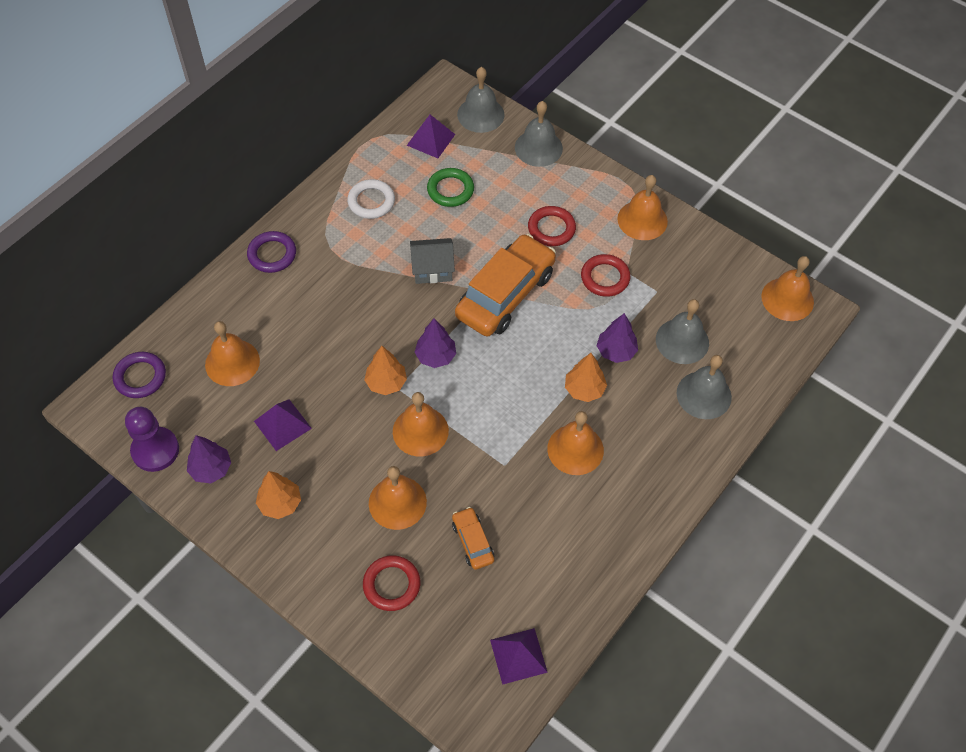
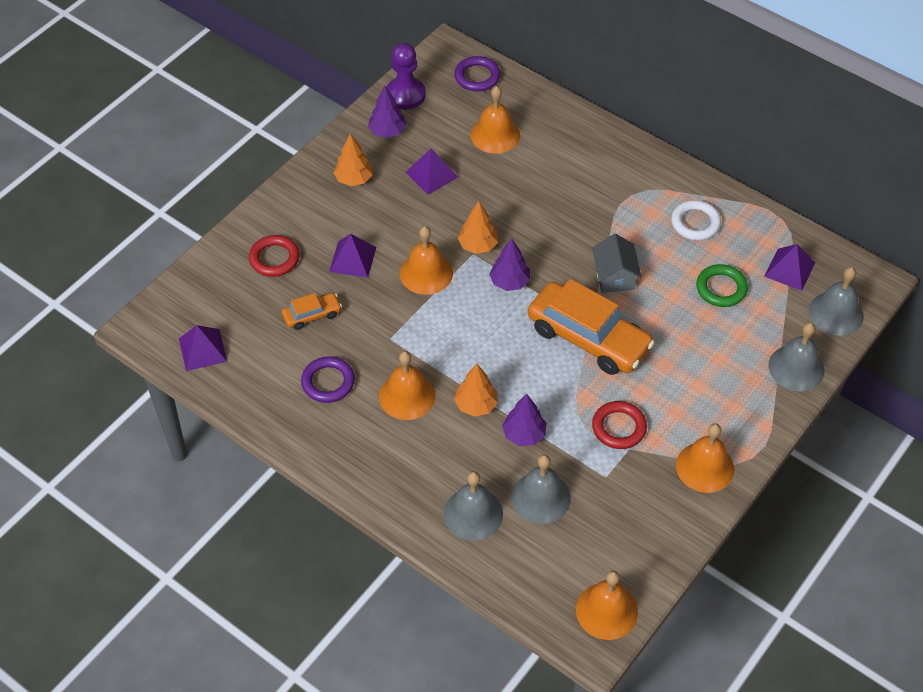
camera: 90 degrees right, 5 degrees down
(272, 254) = (619, 152): purple ring -> purple ring (328, 382)
(397, 502) = (353, 259): orange bell -> purple pyramid
(551, 228) = (680, 379): red ring -> none

